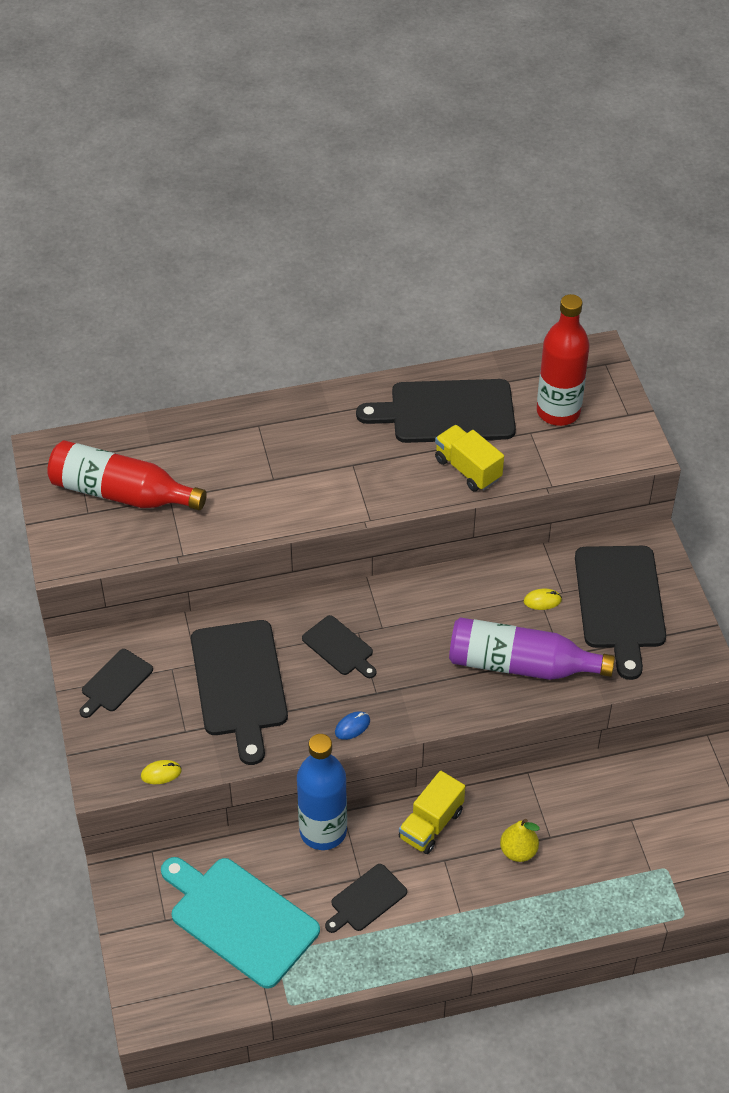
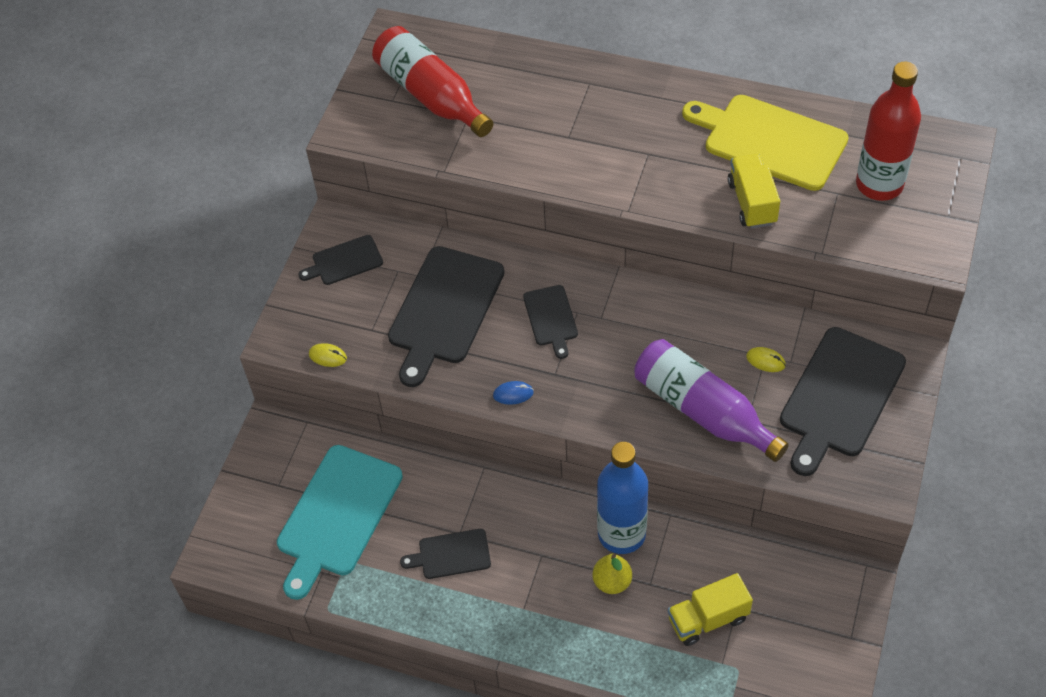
camera: 35 degrees right, 5 degrees up
(240, 918) = (337, 515): turquoise cutting board -> turquoise cutting board turned 135 degrees counterclockwise
(323, 831) = (455, 476): blue bottle -> blue bottle (621, 534)
(431, 824) = (551, 518): yellow truck -> yellow truck (708, 619)
(446, 412) = (770, 141): black cutting board -> yellow cutting board

